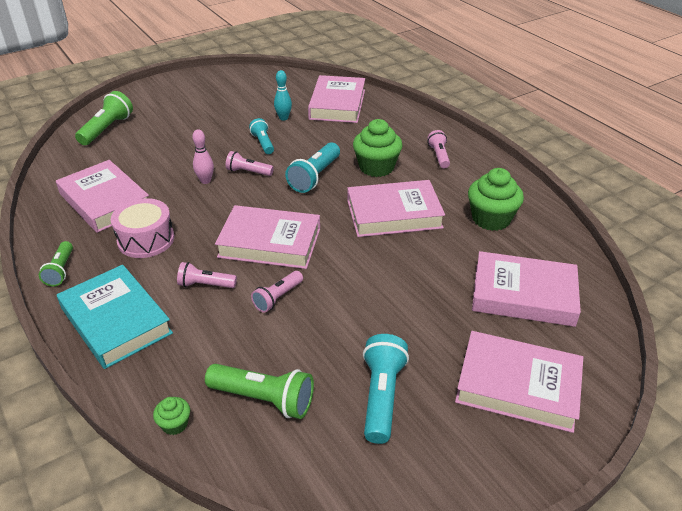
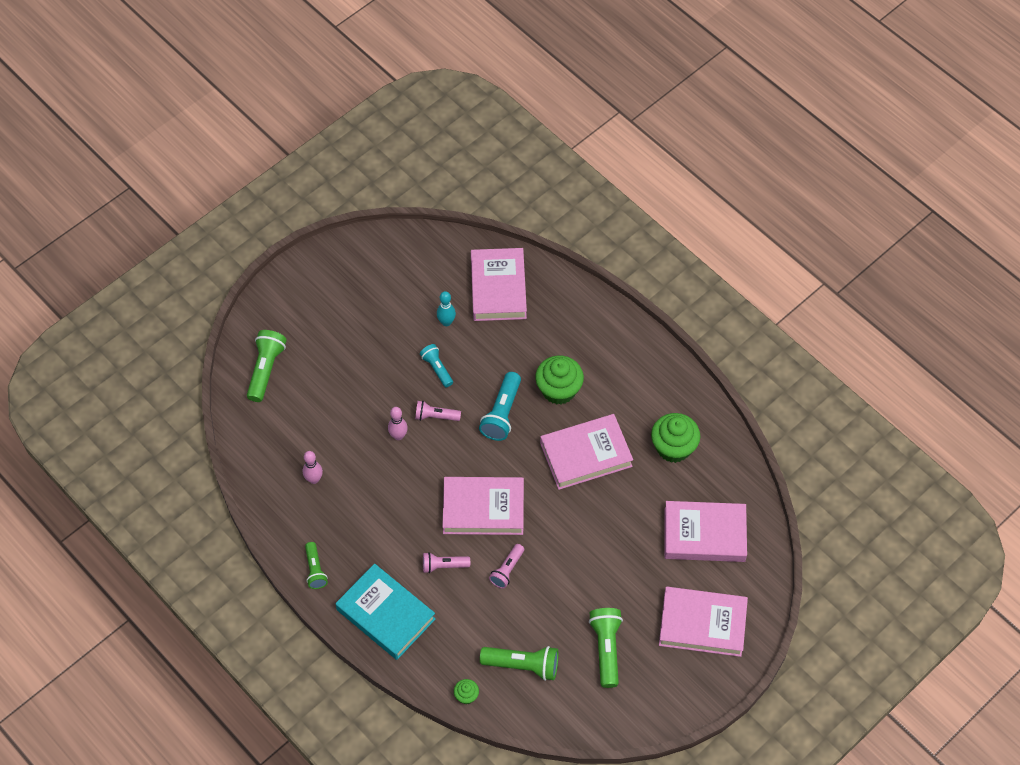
camera: 10 degrees left, 20 degrees up
(105, 201) = (314, 479): pink book -> pink bowling pin
(146, 239) = (373, 522): pink drum -> none
(382, 396) = (606, 649): turquoise flashlight -> green flashlight
(439, 156) = (617, 362): pink flashlight -> none

